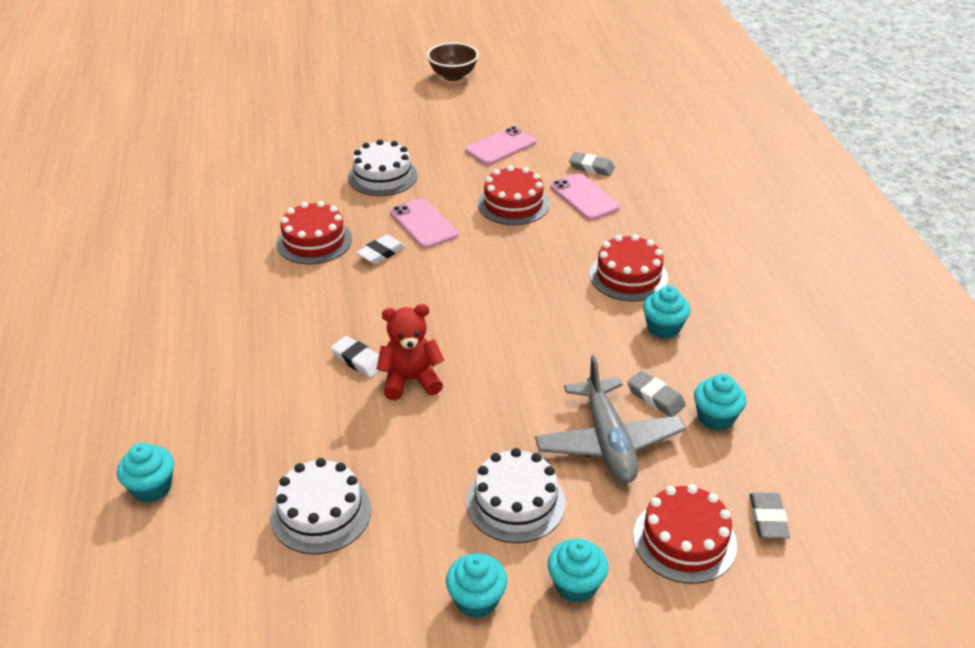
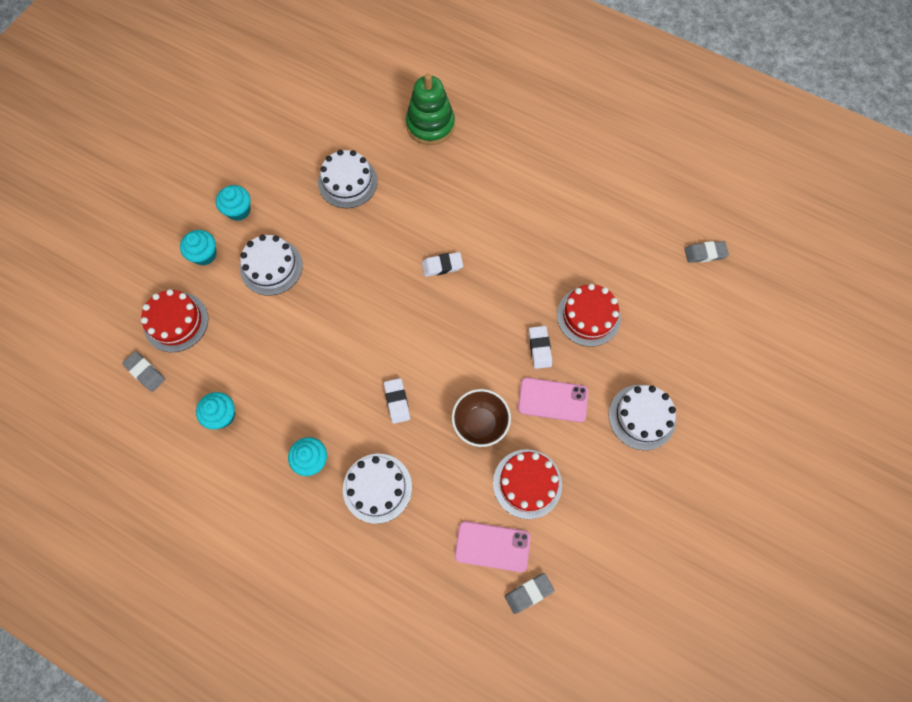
camera: 130 degrees right, 30 degrees up
(152, 488) = (430, 125): turquoise cupcake -> green stacking toy
(410, 380) = (401, 281): red teddy bear -> none
(453, 76) = (787, 610): brown bowl -> brown bowl (480, 423)
(501, 147) = (619, 545): pink phone -> none
(541, 308) = (397, 401): none -> white eraser
(608, 442) = (263, 343): grey plane -> none
(628, 276) = (377, 488): red cake -> white cake
(655, 397) = (266, 398): grey eraser -> grey eraser (705, 253)

